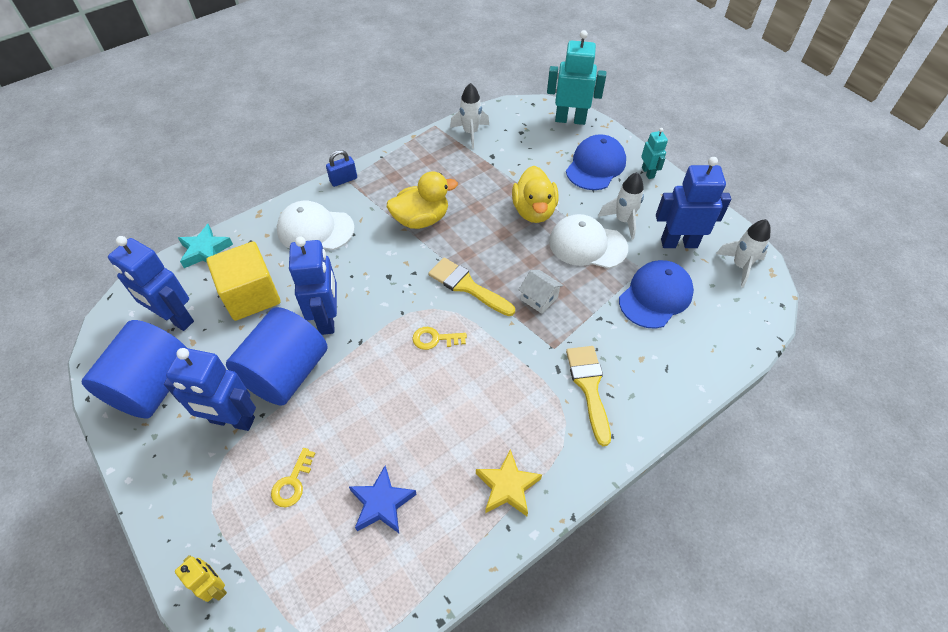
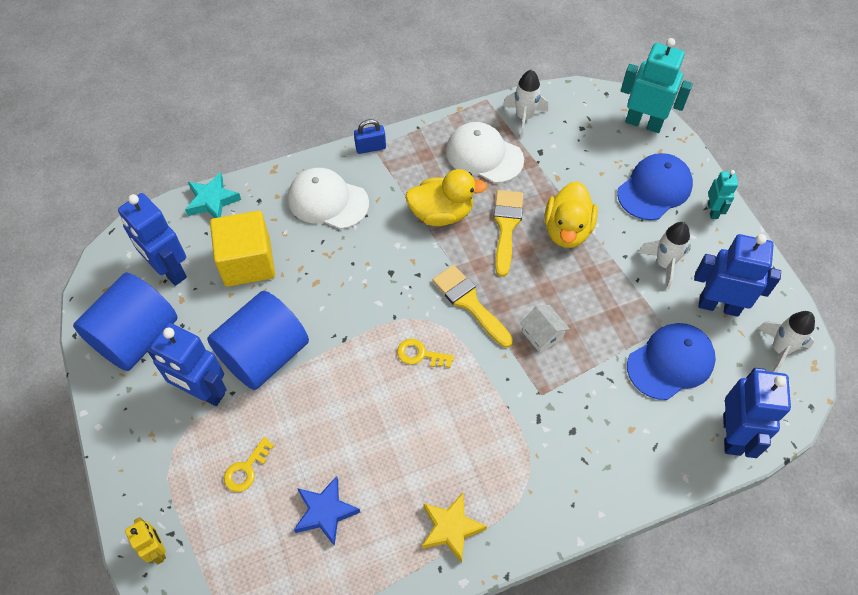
camera: 15 degrees right, 5 degrees up
(327, 318) = (317, 305): blue robot -> blue robot (732, 434)
(587, 245) = (614, 284): white cap -> white cap (484, 155)
(589, 387) = (565, 446): yellow brush -> yellow brush (506, 227)

